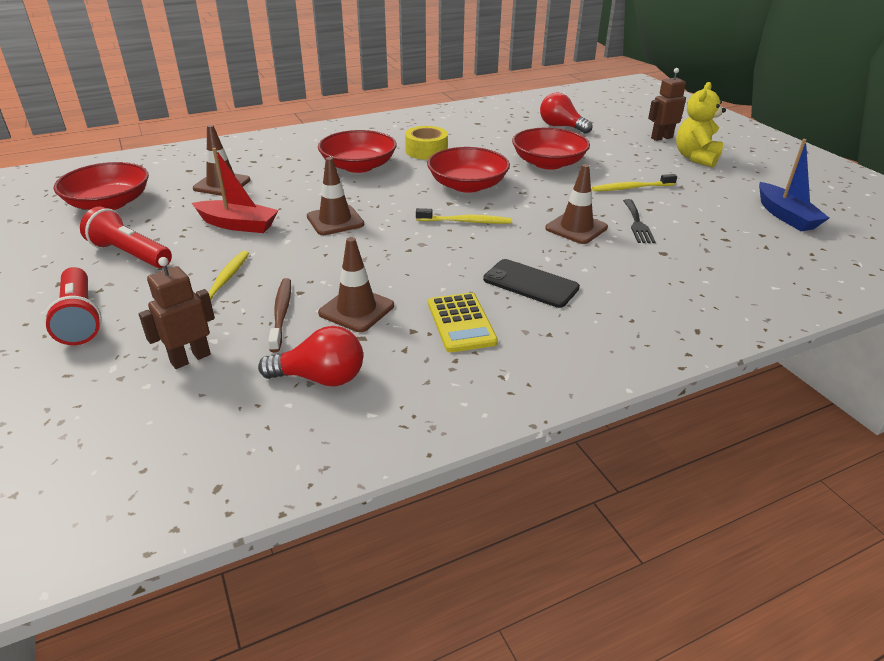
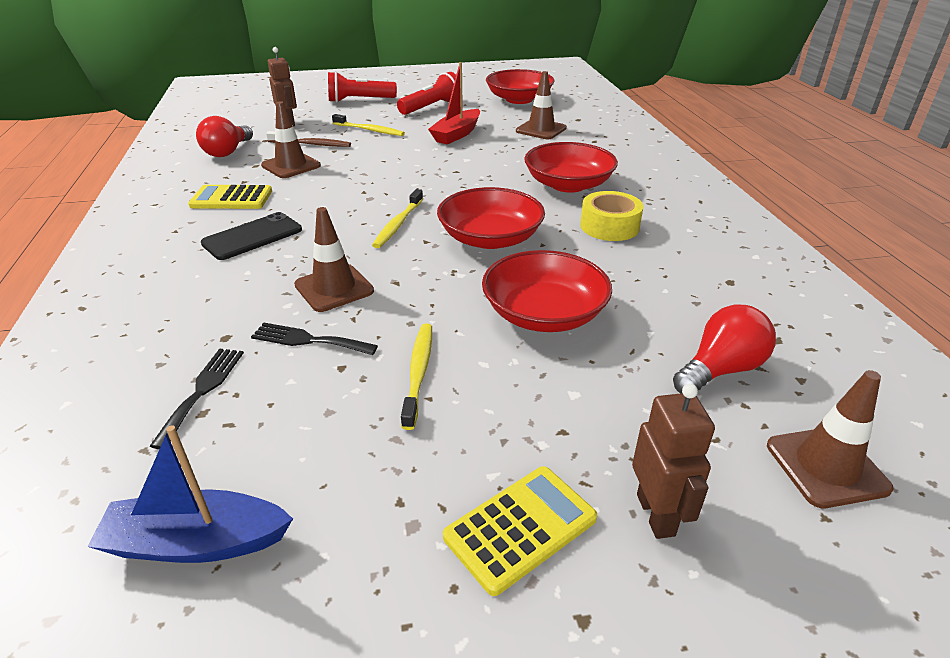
camera: 105 degrees right, 0 degrees up
(335, 220) = (441, 167): brown traffic cone -> brown traffic cone (826, 466)
(696, 158) = (520, 528): yellow teddy bear -> yellow calculator
(713, 244) = (202, 392): none -> black fork

